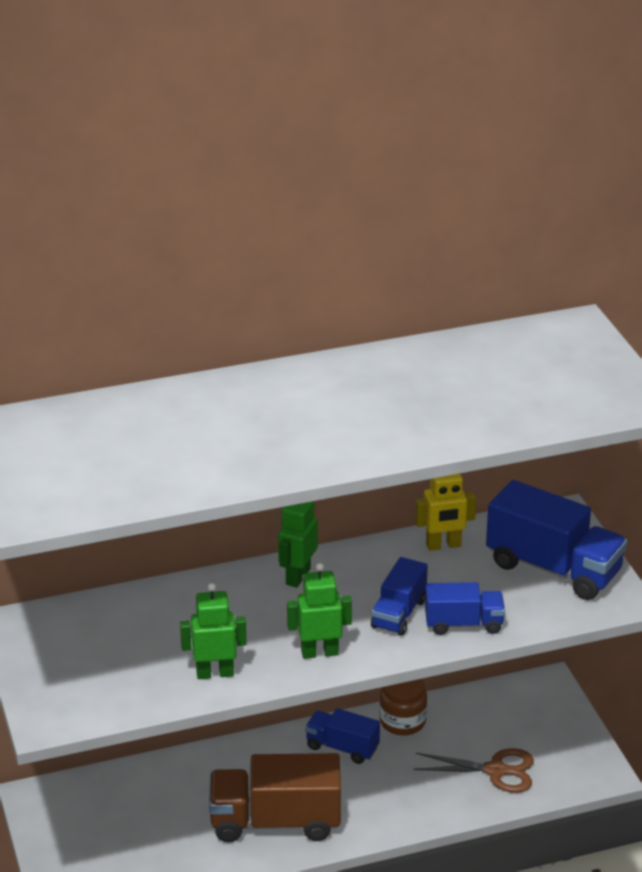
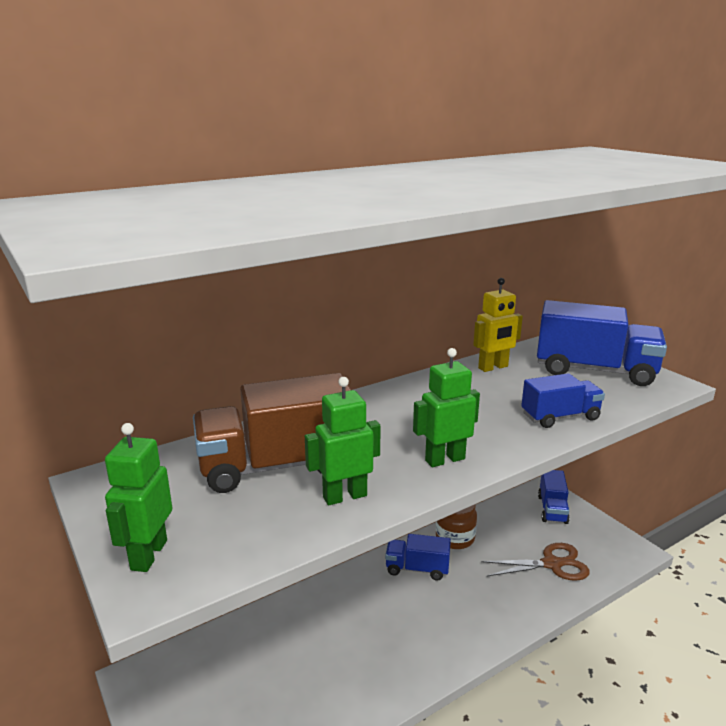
camera: 15 degrees left, 10 degrees down
(275, 821) = (389, 653): brown truck -> brown truck (277, 466)
(297, 576) = (383, 403): green robot -> green robot (148, 555)
(398, 613) = (495, 417): blue truck -> blue truck (552, 509)

